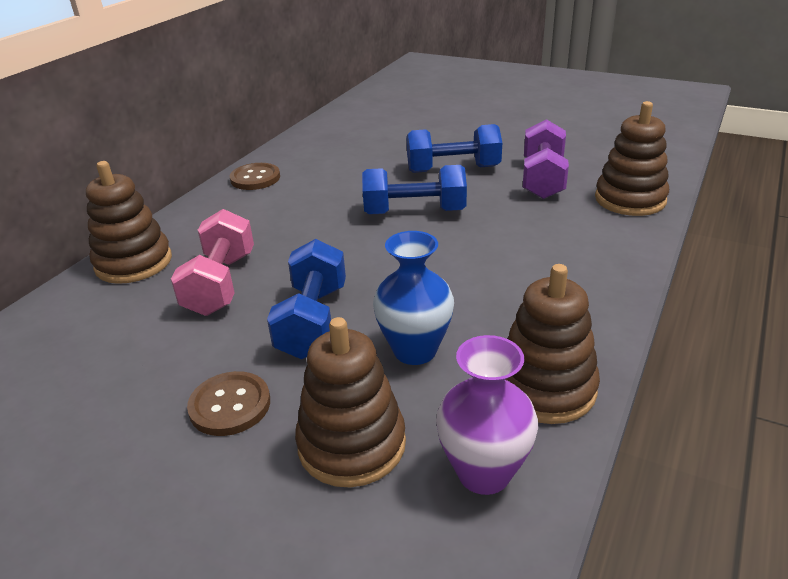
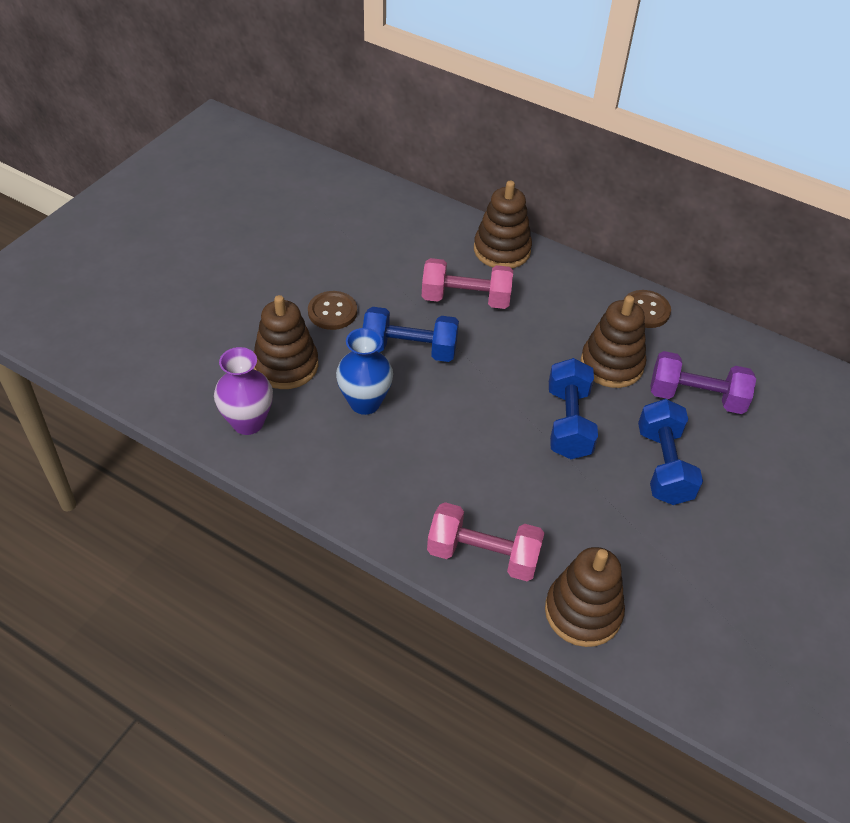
camera: 90 degrees right, 15 degrees up
(542, 179) = (636, 542): purple dumbbell -> purple dumbbell (696, 397)
(545, 388) = (310, 467): brown stacking toy -> brown stacking toy (611, 364)
(603, 249) = (483, 555): none -> pink dumbbell

